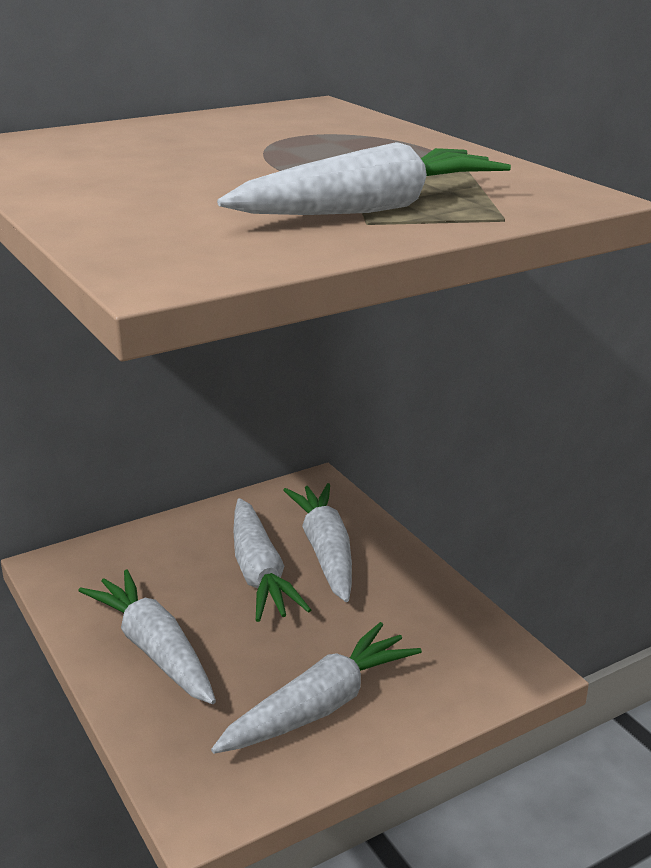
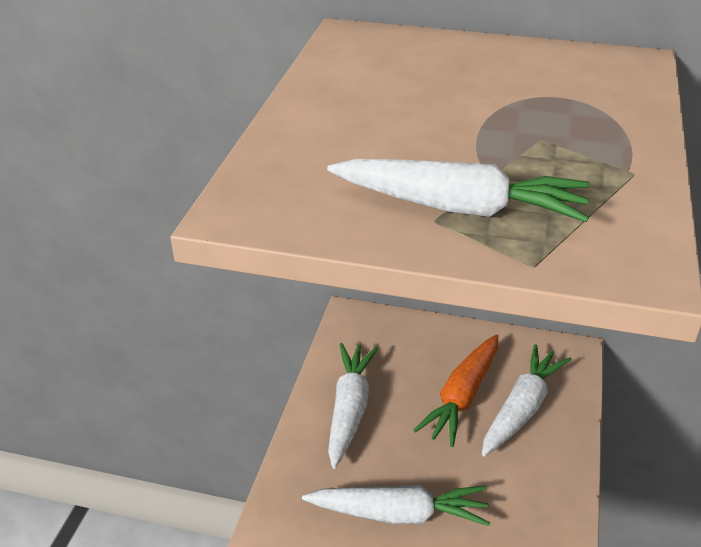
camera: 45 degrees right, 10 degrees up
(259, 573) = (462, 397): white carrot -> orange carrot

